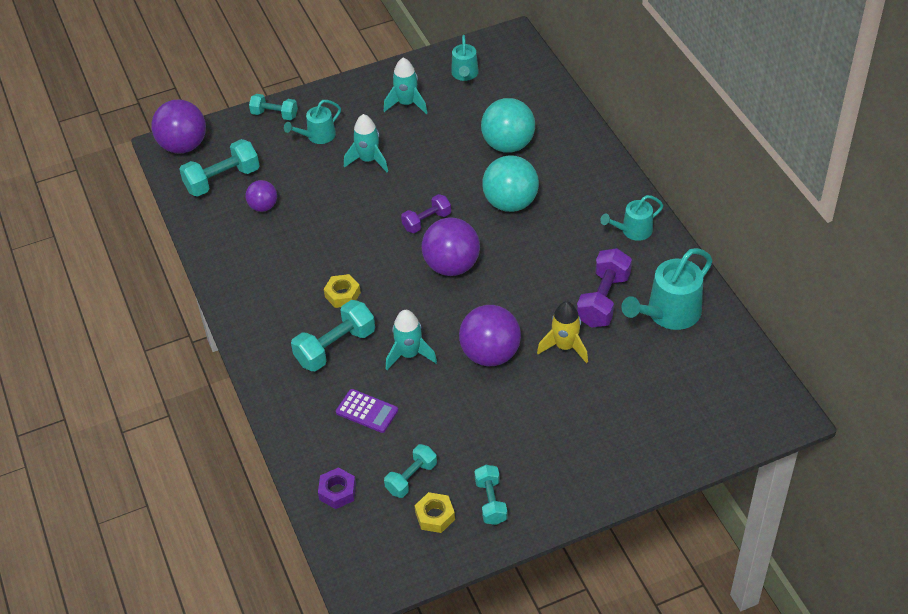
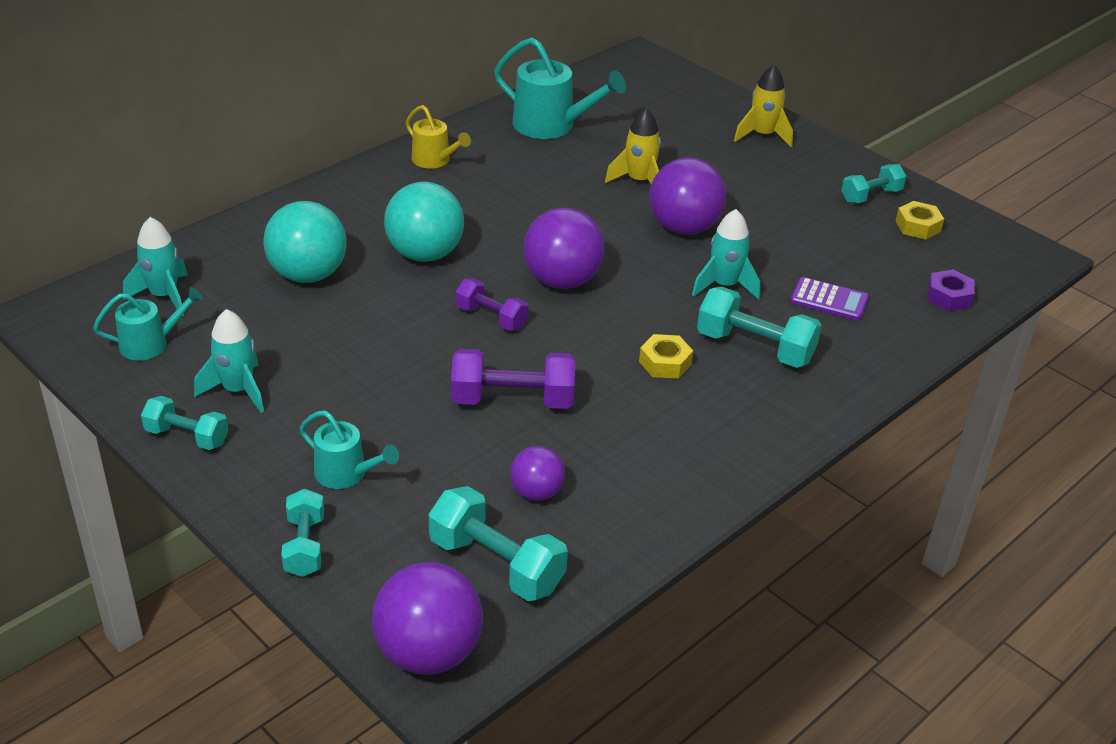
camera: 115 degrees left, 10 degrees down
(367, 411) = (829, 300): purple calculator -> purple calculator turned 105 degrees clockwise
(368, 160) = (385, 402): turquoise rocket -> turquoise rocket (164, 296)
(411, 478) = (887, 250): turquoise dumbbell -> turquoise dumbbell (187, 437)
(603, 300) = (555, 166): purple dumbbell -> purple dumbbell (512, 400)
(613, 459) = (762, 135): none -> yellow rocket
(633, 231) = (434, 160): turquoise watering can -> yellow watering can

